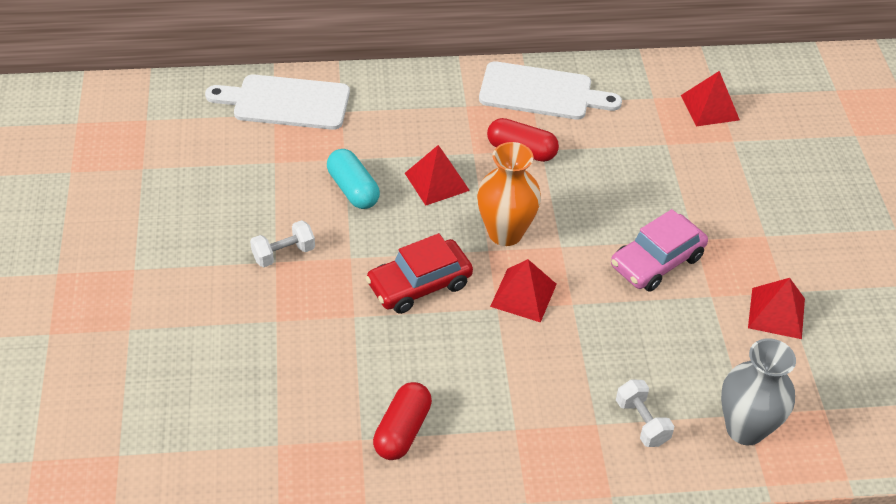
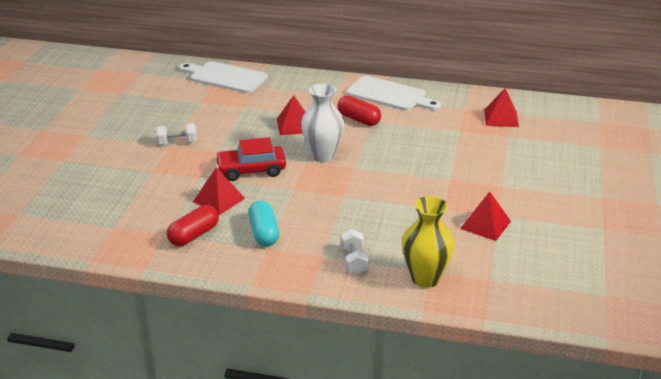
camera: 20 degrees right, 15 degrees down
(353, 189) = (239, 121): turquoise capsule -> turquoise capsule (264, 233)
(505, 233) = (322, 155): orange vase -> white vase
(523, 295) = (315, 186): red pyramid -> red pyramid (219, 200)
(656, 261) = (416, 185): pink car -> none
(745, 429) = (425, 278): grey vase -> yellow vase

